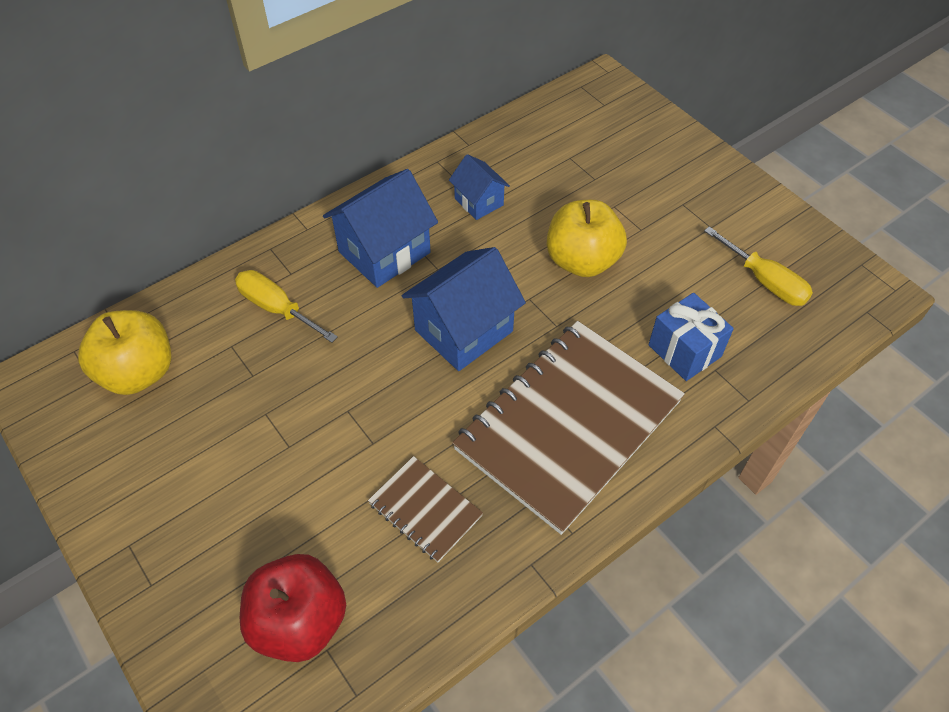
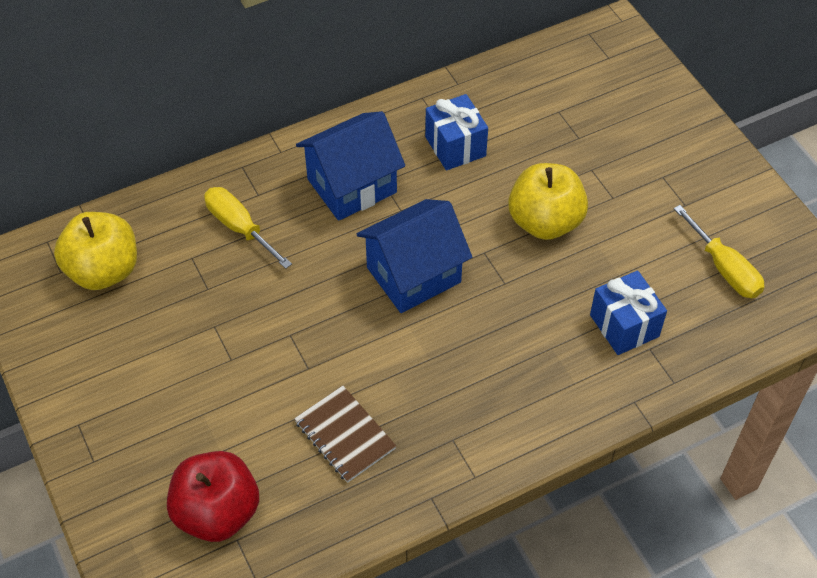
camera: 10 degrees right, 0 degrees up
(479, 202) = (455, 146): blue house -> blue gift
(569, 425) = (494, 380): brown notebook -> none

